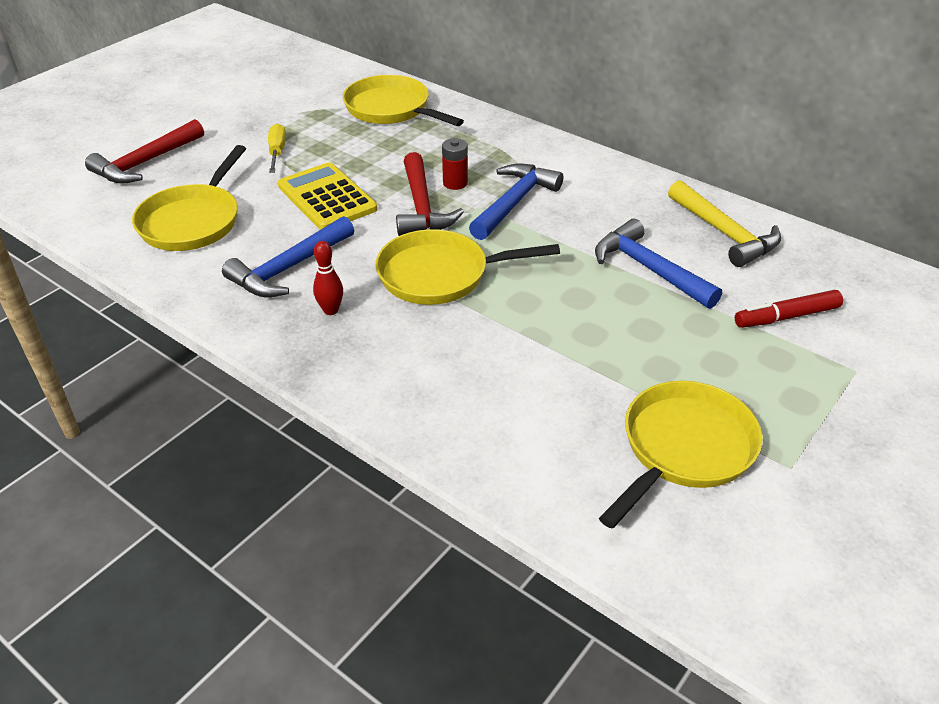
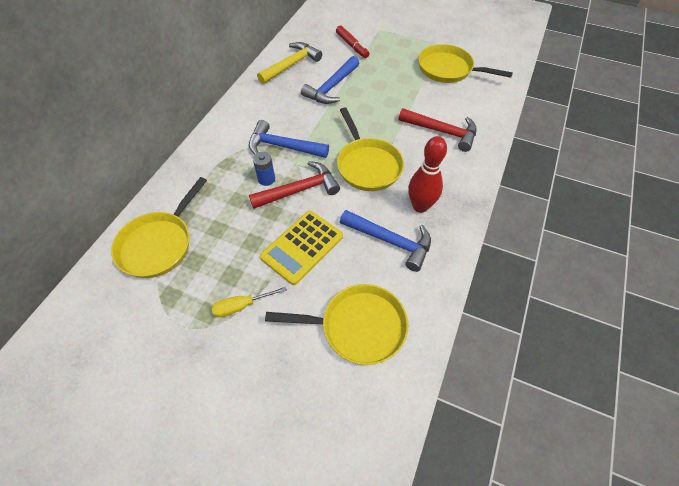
camera: 105 degrees left, 15 degrees up
(145, 162) = (279, 416): red hammer -> red hammer (442, 132)
(331, 310) = (420, 206): red bowling pin -> red bowling pin, size x1.77
(455, 183) = (266, 179): red battery -> blue battery

